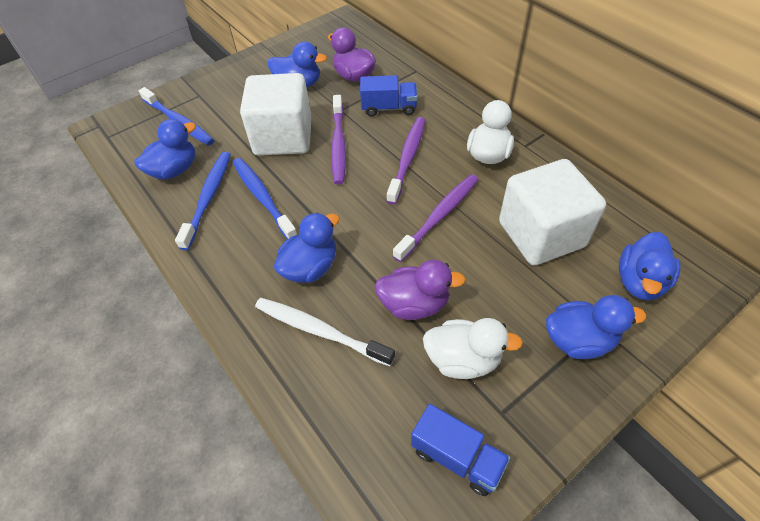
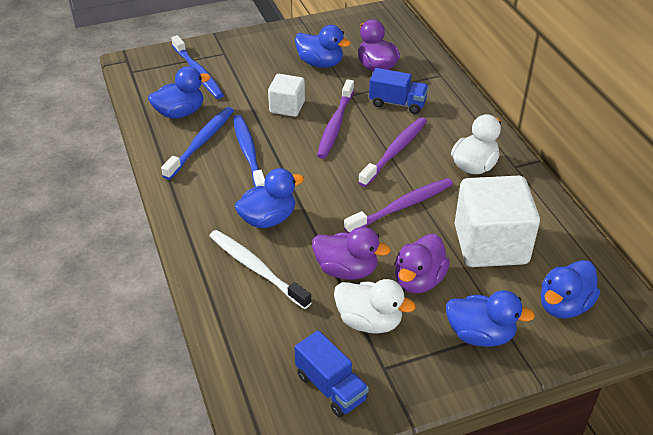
camera: 15 degrees right, 10 degrees down
(283, 137) = (287, 107): white cube -> white cube, size x0.55
(491, 295) = (418, 280): none -> purple duck

